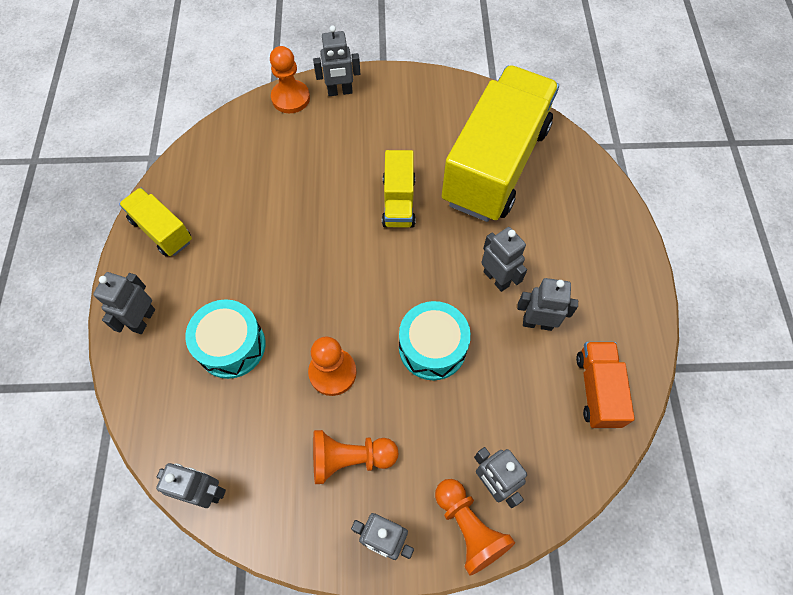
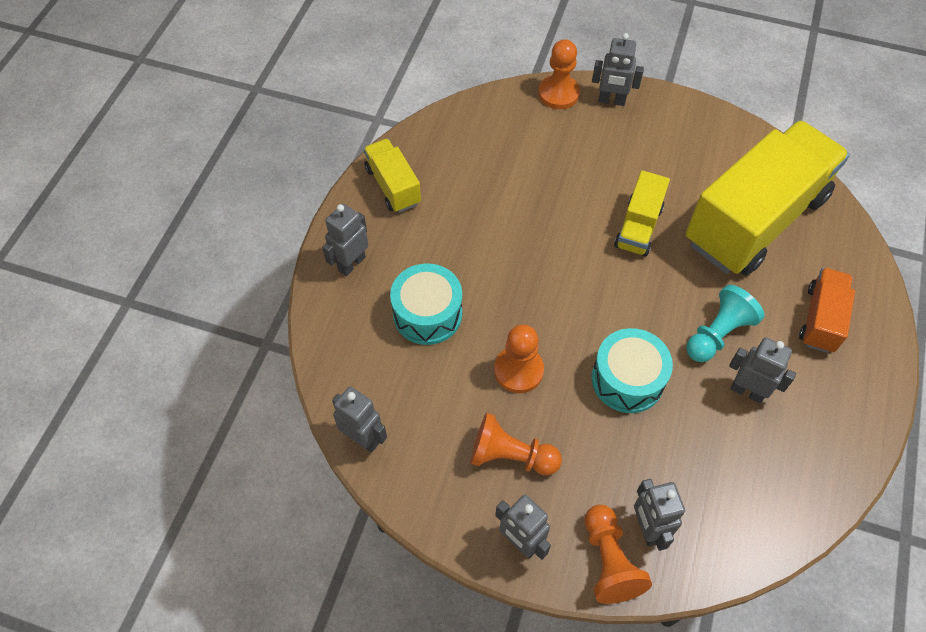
camera: 20 degrees right, 5 degrees down
(496, 278) = (717, 334): grey robot -> turquoise pawn
(597, 390) = (790, 477): orange truck -> orange truck (820, 319)

